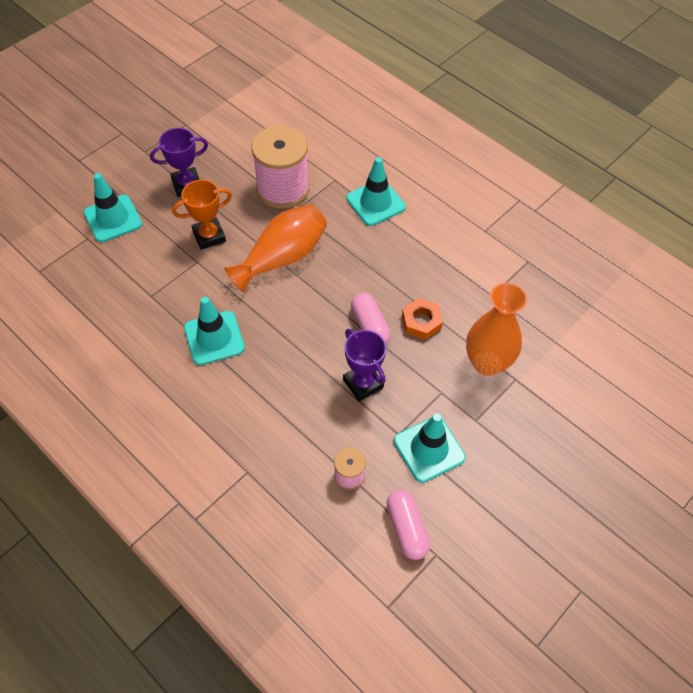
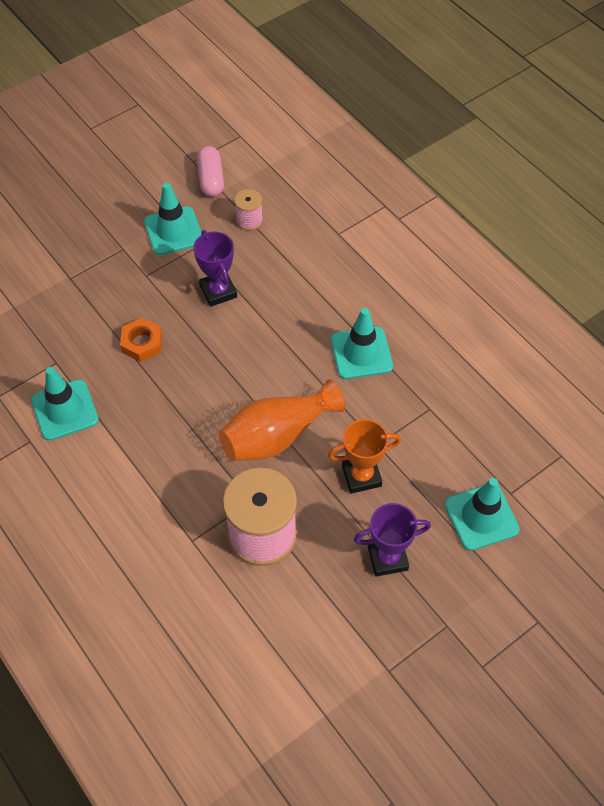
camera: 170 degrees left, 0 degrees up
(370, 326) = (197, 345): pink capsule -> none
(375, 203) = (148, 497): turquoise traffic cone -> turquoise traffic cone (65, 410)
(487, 363) = (91, 295): orange vase -> none

